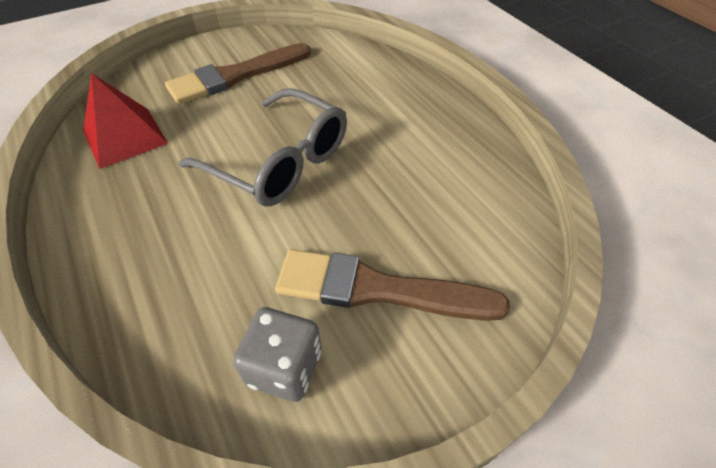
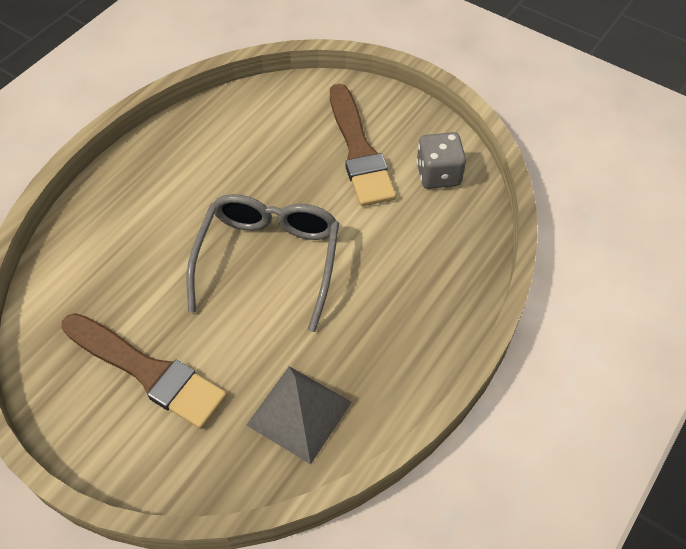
camera: 115 degrees left, 5 degrees up
(125, 137) = (299, 413): red pyramid -> grey pyramid

